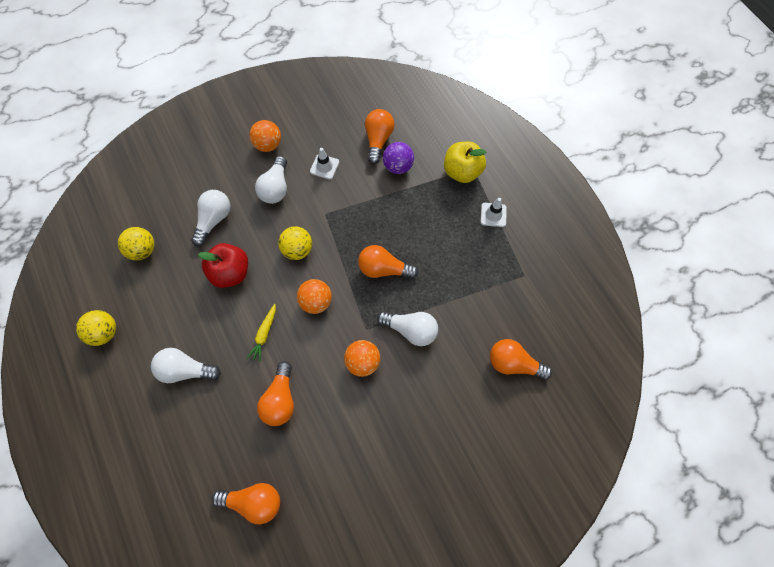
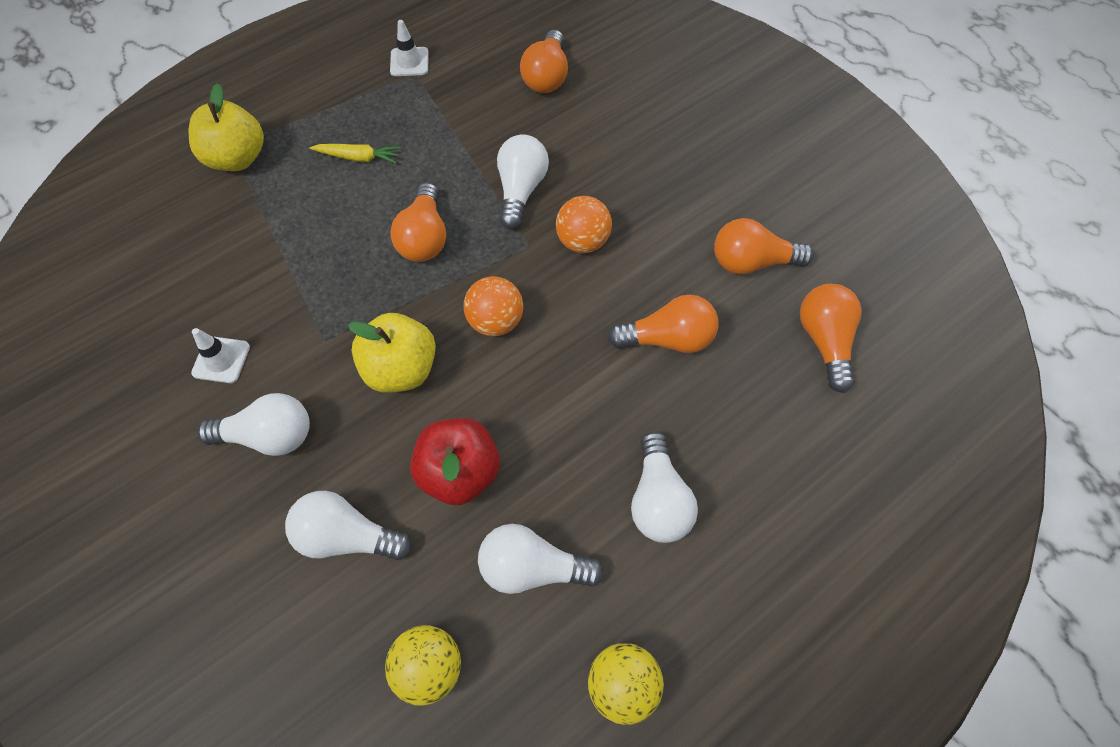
camera: 100 degrees left, 5 degrees down
(172, 301) = (532, 567): none -> white light bulb
(264, 334) = (567, 387): yellow carrot -> yellow carrot (358, 157)
(268, 145) = (163, 474): orange ball -> none
(297, 250) = (401, 369): yellow ball -> yellow apple
(378, 140) = (165, 283): orange light bulb -> orange light bulb (751, 262)
(398, 166) = (224, 245): purple ball -> none
(493, 215) = (317, 114): white traffic cone -> white traffic cone (409, 62)

